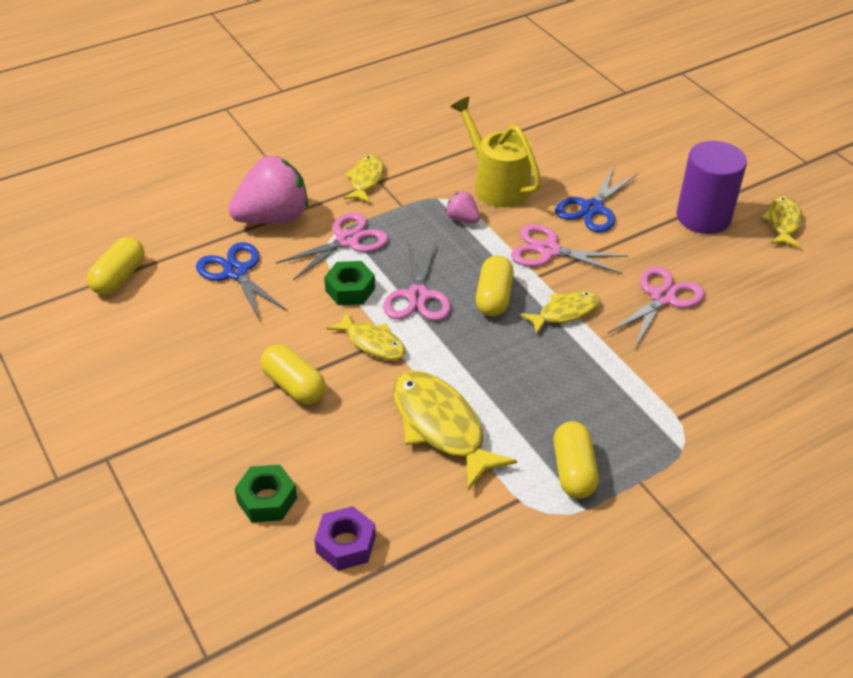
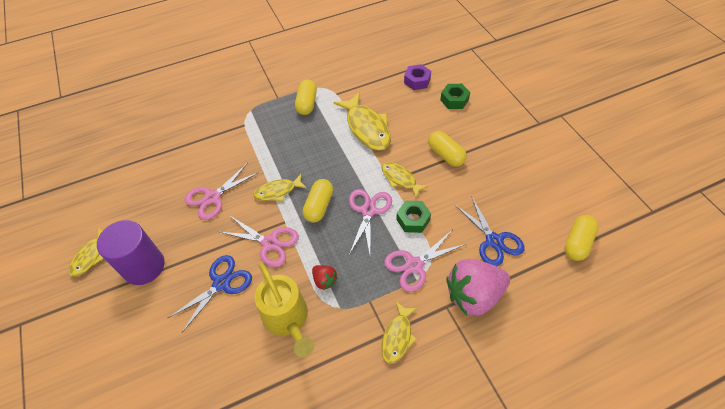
camera: 170 degrees left, 10 degrees up
(462, 219) = (324, 280): pink strawberry -> red strawberry

